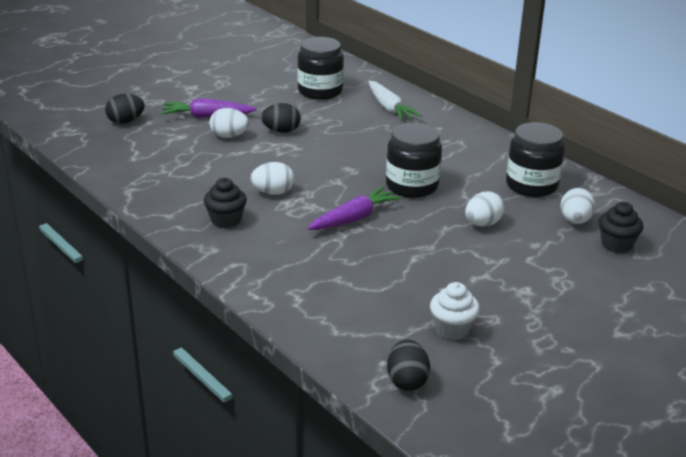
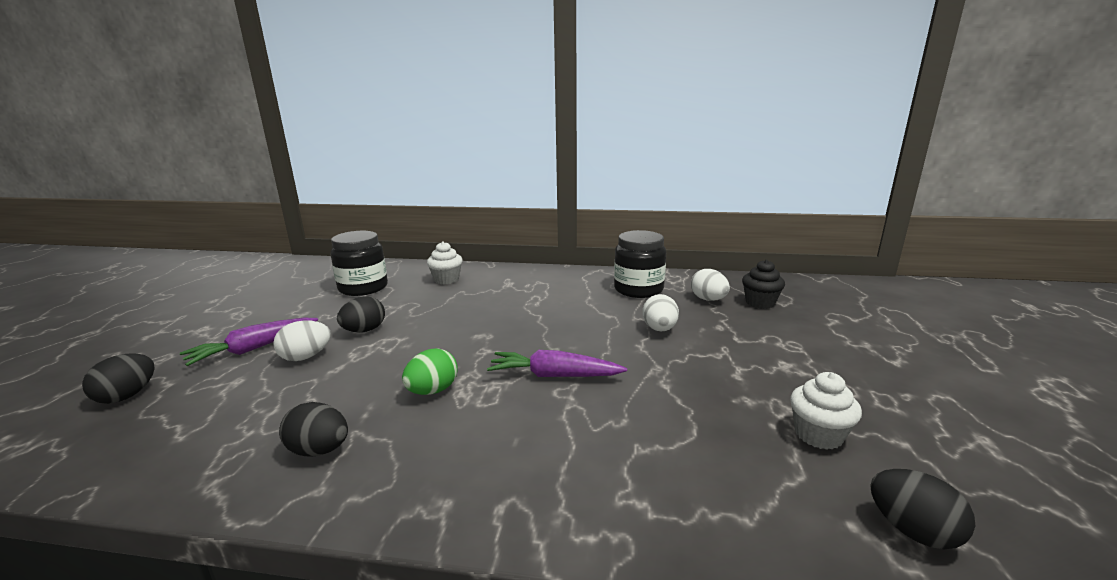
camera: 40 degrees left, 10 degrees down
(185, 197) = (319, 450): none -> black egg
(226, 220) = (414, 452): black cupcake -> none
(273, 192) = (432, 391): white egg -> green egg
(354, 218) = (554, 375): purple carrot -> purple carrot turned 90 degrees counterclockwise
(389, 108) = (446, 280): white carrot -> white cupcake
(412, 186) = (557, 326): black jar -> none

